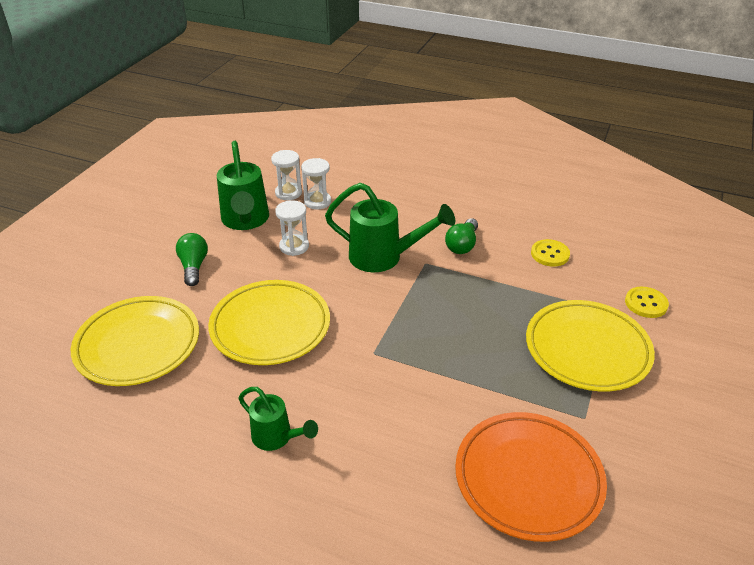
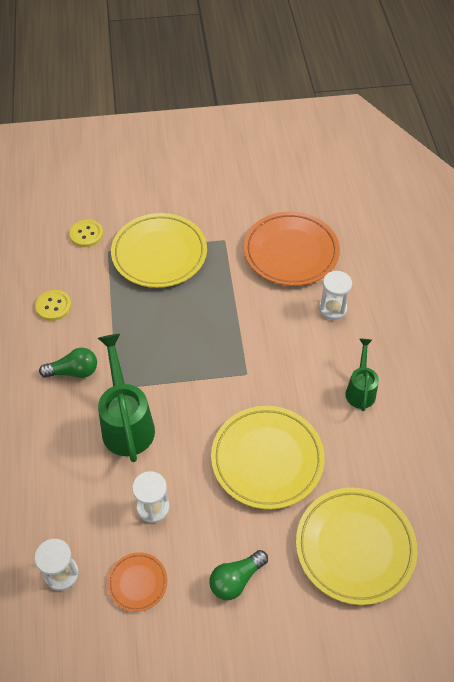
camera: 120 degrees left, 15 degrees up
(245, 221) = (137, 583): green watering can -> orange plate
(317, 202) = (64, 532): white hourglass -> white hourglass (332, 309)

